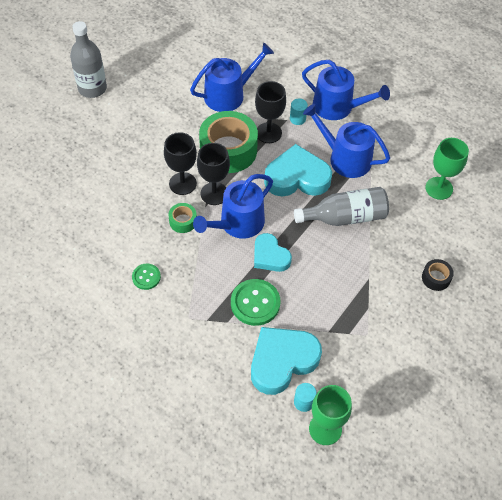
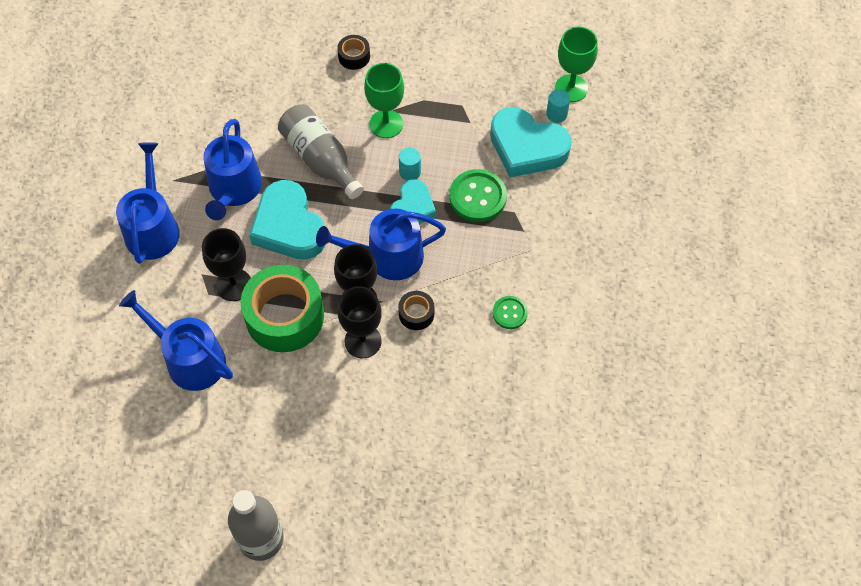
camera: 115 degrees left, 5 degrees up
(183, 221) = (416, 314): green tape -> black tape
(238, 224) = (388, 257): blue watering can -> blue watering can turned 150 degrees clockwise
(297, 119) = (194, 263): turquoise cylinder -> turquoise cylinder (410, 172)
(439, 188) = (232, 88): green goblet -> green goblet (386, 124)

